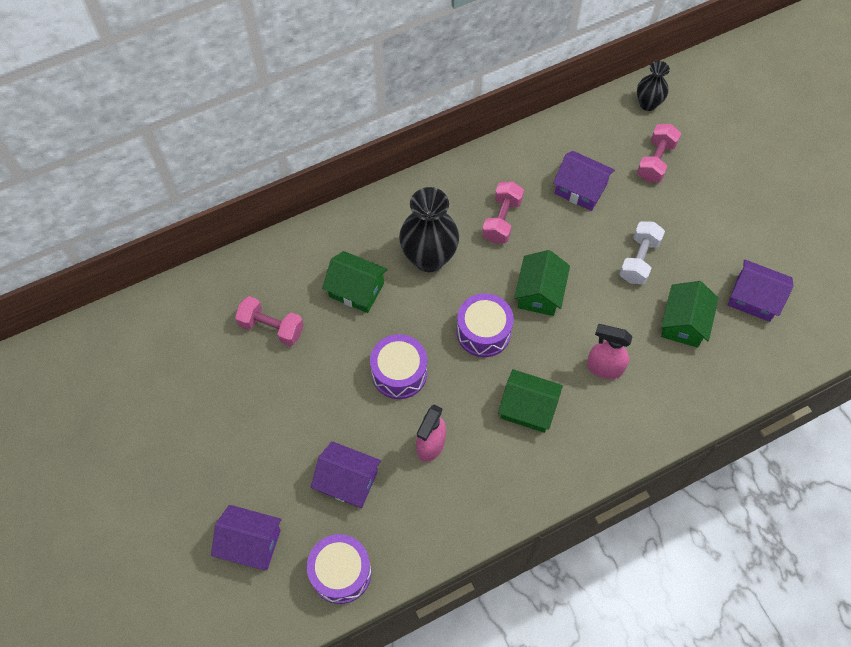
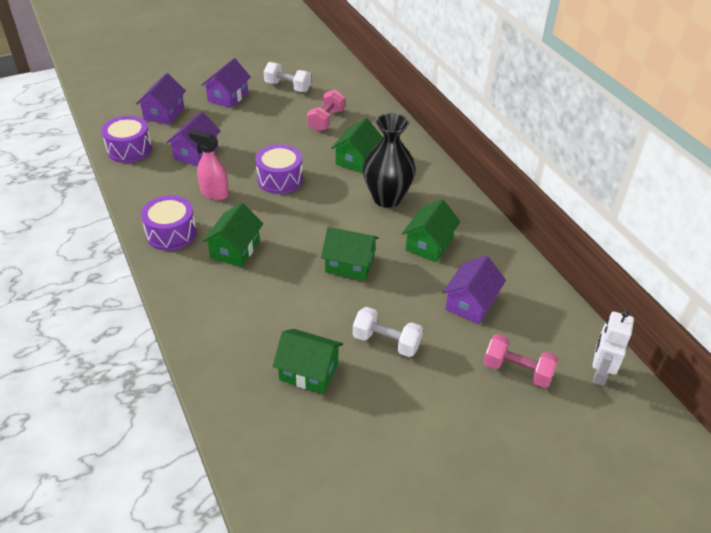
camera: 90 degrees right, 20 degrees down
(186, 381) = (287, 87): none -> white dumbbell
(483, 332) = (312, 227): purple drum -> purple drum (171, 233)
(501, 220) = (429, 244): pink dumbbell -> green house
(604, 368) = (266, 303): pink spray bottle -> none
(648, 104) = (599, 373): black vase -> white robot
(753, 298) = (335, 442): purple house -> purple house (228, 97)

